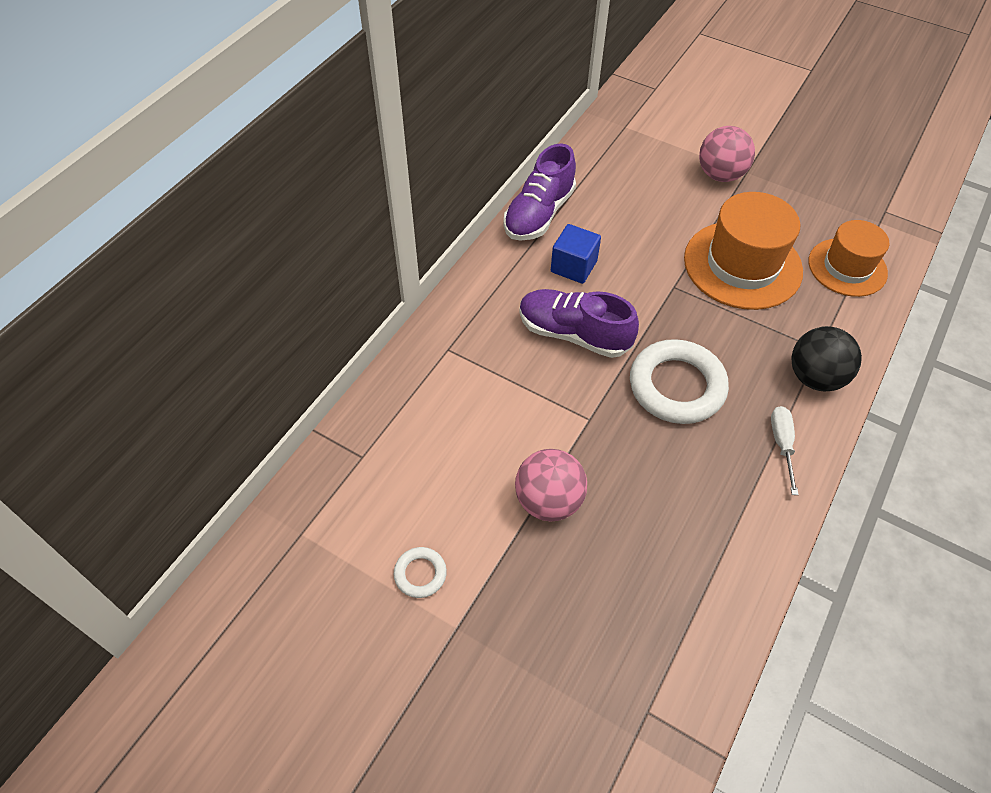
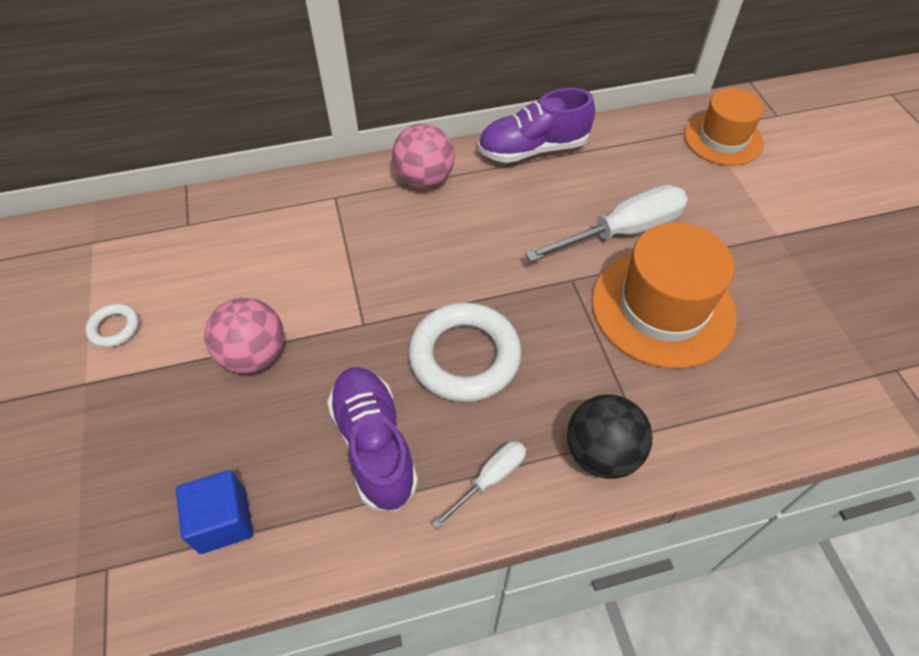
camera: 45 degrees right, 0 degrees up
(573, 266) = (507, 205): blue cube -> blue cube (223, 521)
(574, 334) = (437, 254): purple shoe -> purple shoe (374, 445)
(663, 232) = (622, 231): none -> white screwdriver
(720, 175) = (745, 221): pink ball -> pink ball (424, 179)
(847, 267) = (775, 387): orange hat -> orange hat (723, 139)

